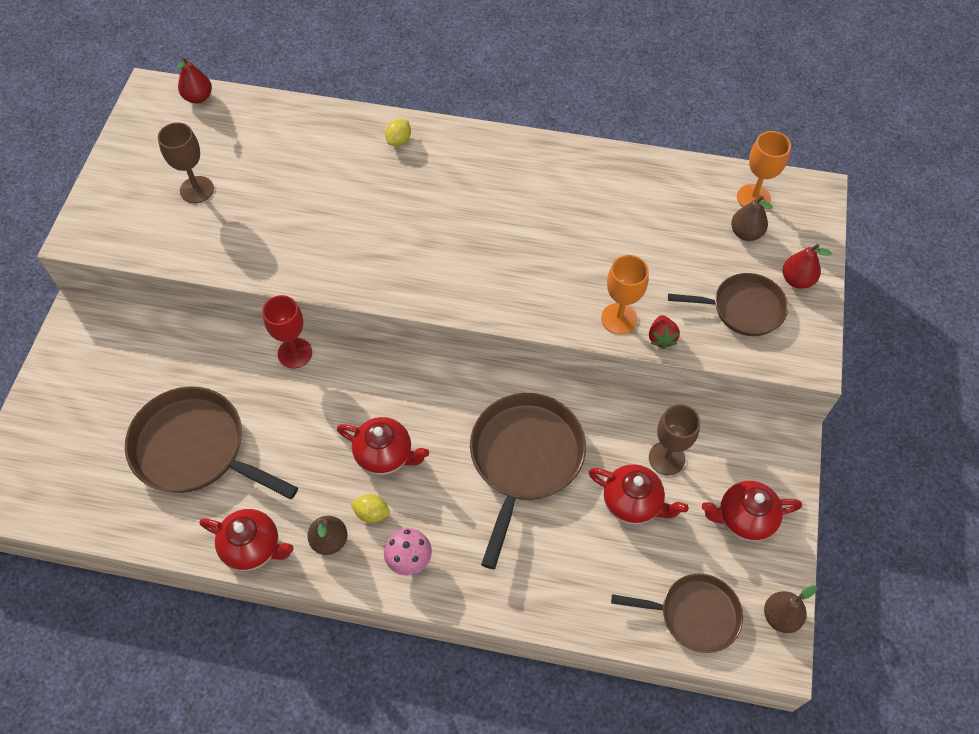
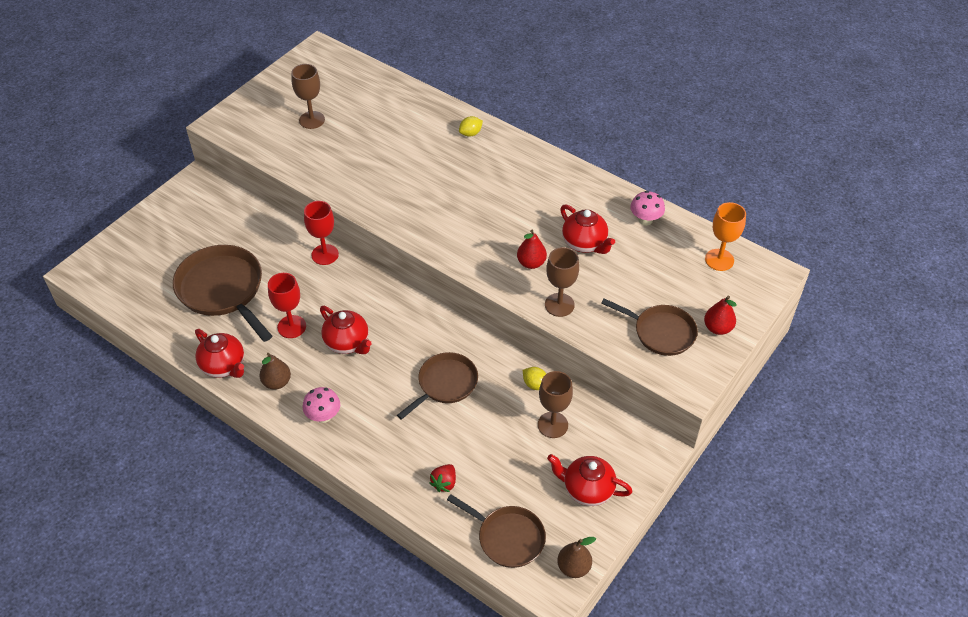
camera: 25 degrees right, 10 degrees down
(198, 97) = (348, 62): red pear -> red pear (531, 263)
(307, 462) = (291, 327): none -> red goblet
(372, 513) = (316, 376): yellow lemon -> yellow lemon (535, 384)
(524, 459) = (445, 384): brown pan -> brown pan, size x0.63
(619, 319) = (559, 305): orange goblet -> brown goblet
(633, 503) = (508, 444): red teapot -> red teapot (585, 243)
(651, 179) = (645, 220): none -> pink mushroom
(661, 338) = (583, 329): red strawberry -> red strawberry (444, 483)
(745, 233) = (697, 282): brown pear -> none

